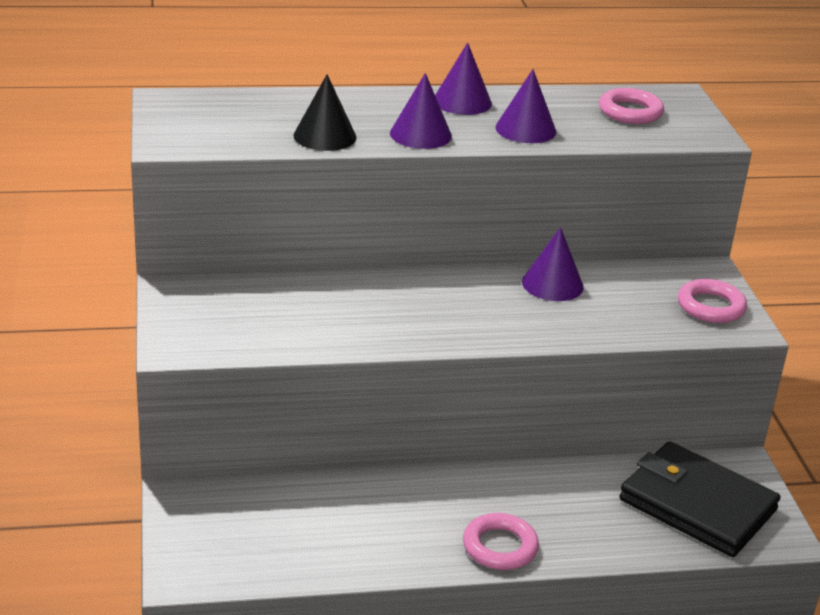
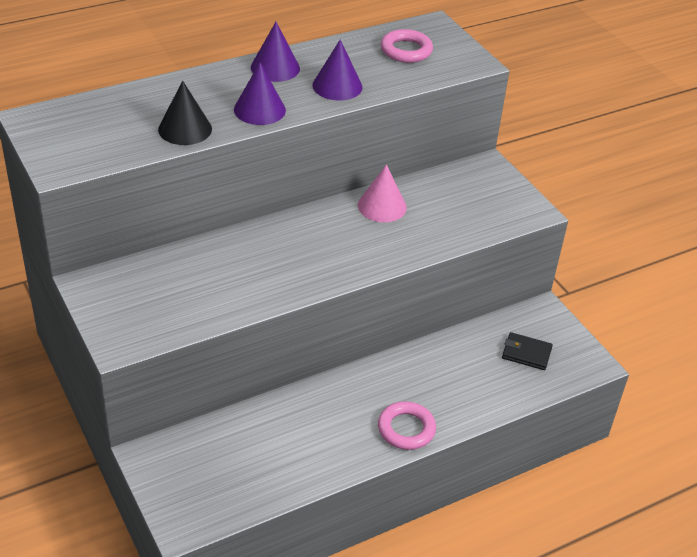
camera: 20 degrees left, 10 degrees up
(552, 284) = (382, 206): purple cone -> pink cone
(697, 505) = (526, 353): black wallet -> black wallet, size x0.46
(710, 306) = (502, 199): pink ring -> none

